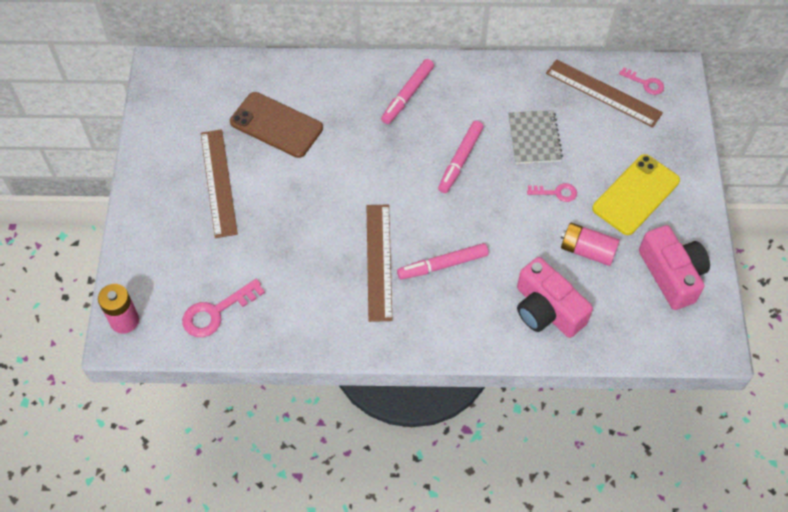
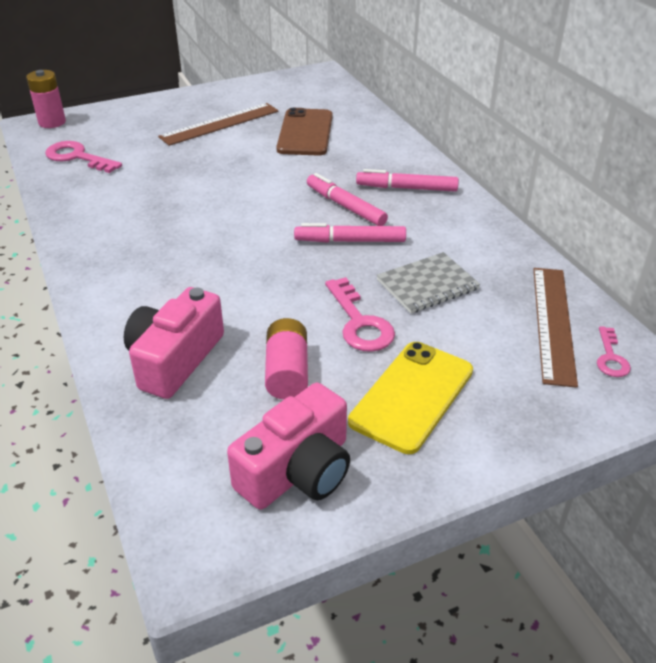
camera: 65 degrees right, 20 degrees down
(379, 261) = (180, 224): brown ruler -> none
(442, 265) = (198, 264): pink marker -> pink marker (345, 206)
(556, 192) = (360, 323): pink key -> pink key, size x1.67
(636, 195) = (412, 396): yellow phone -> yellow phone turned 75 degrees counterclockwise

